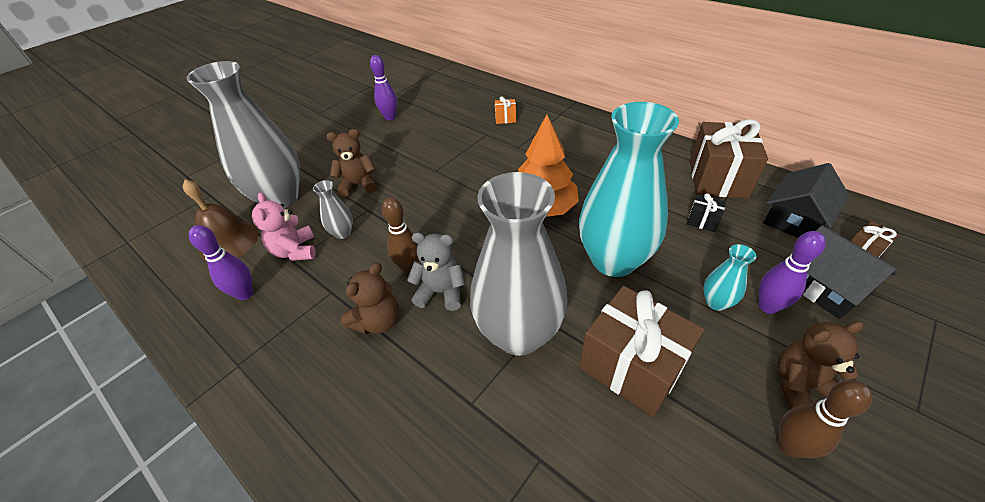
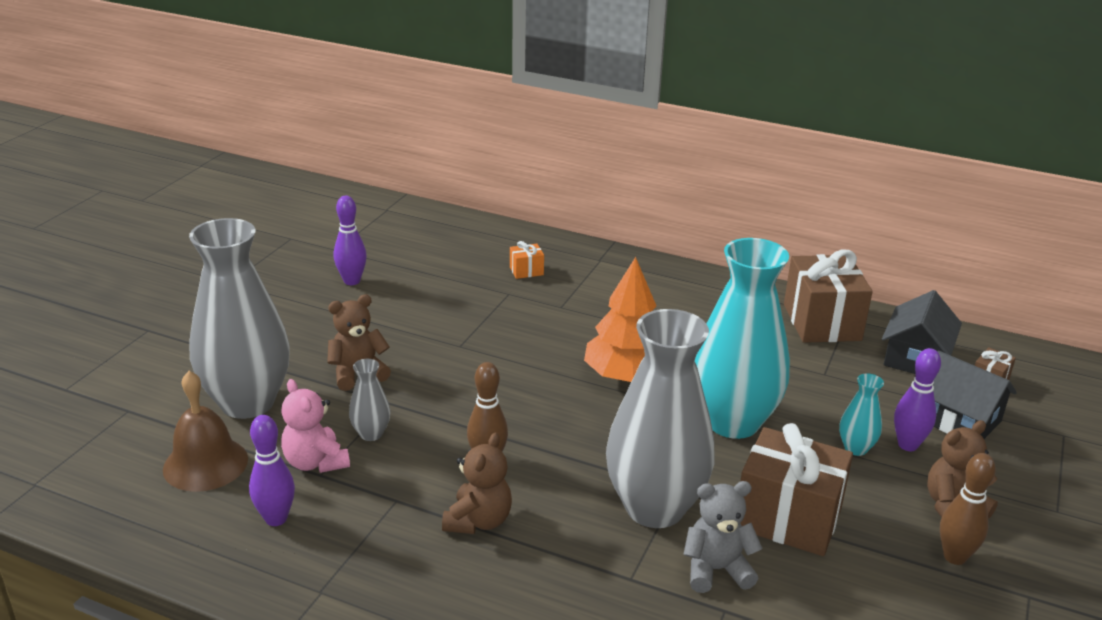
camera: 20 degrees left, 15 degrees down
(441, 292) = (542, 481): grey teddy bear -> grey teddy bear (716, 570)
(702, 221) = (818, 370): black gift -> none

